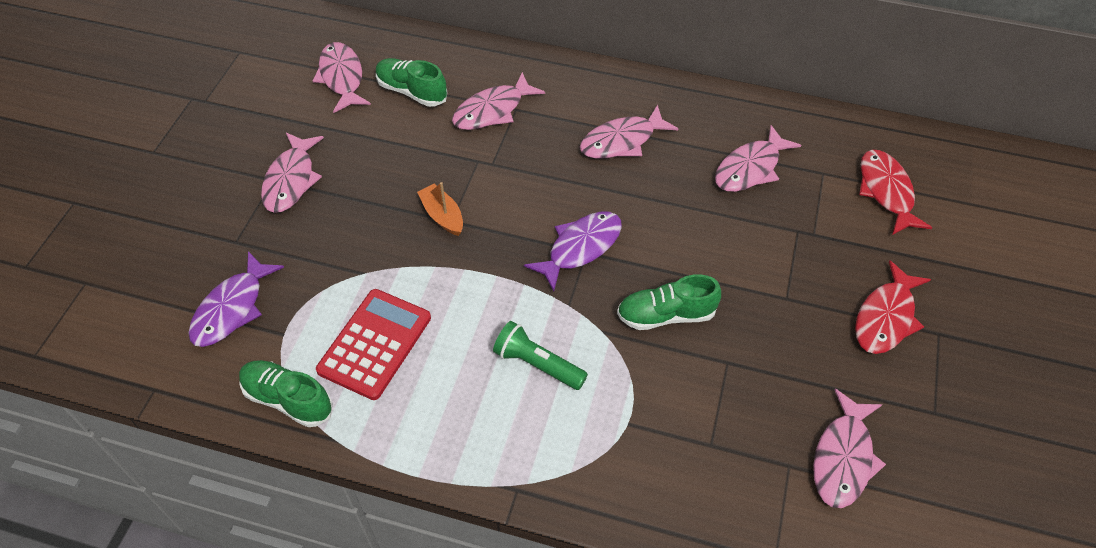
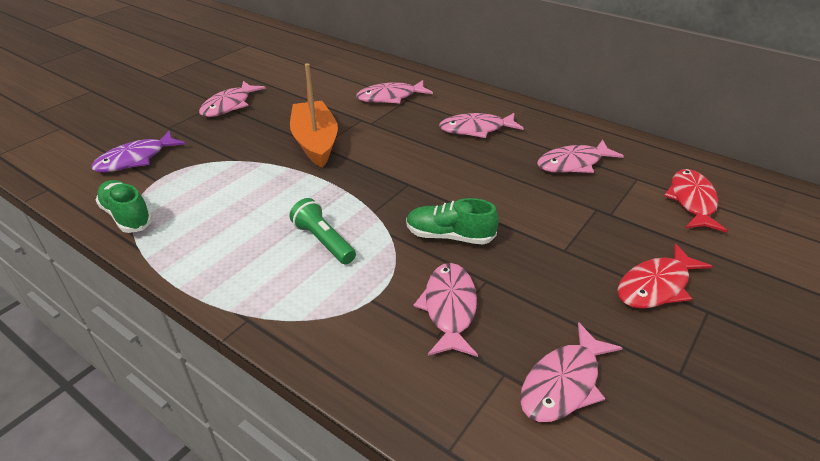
camera: 20 degrees right, 15 degrees down
(342, 77) = (301, 65): pink fish -> pink fish (449, 308)
(375, 344) = (213, 200): red calculator -> none
(412, 91) = (341, 79): green shoe -> none
(442, 216) = (315, 142): orange boat -> orange boat, size x1.94
(580, 248) = (405, 180): purple fish -> none

